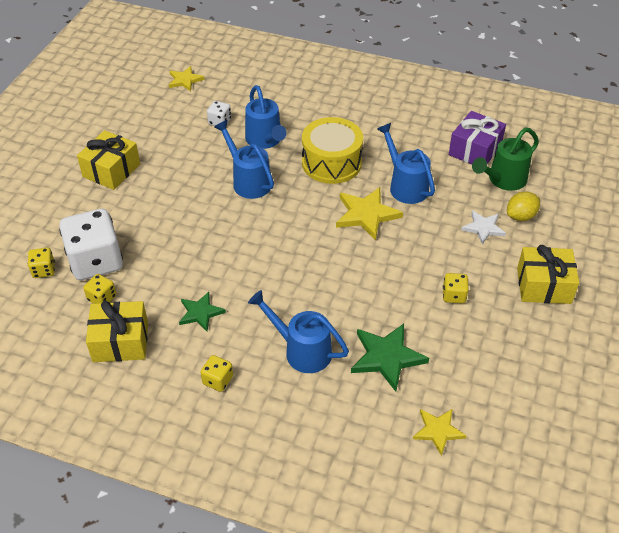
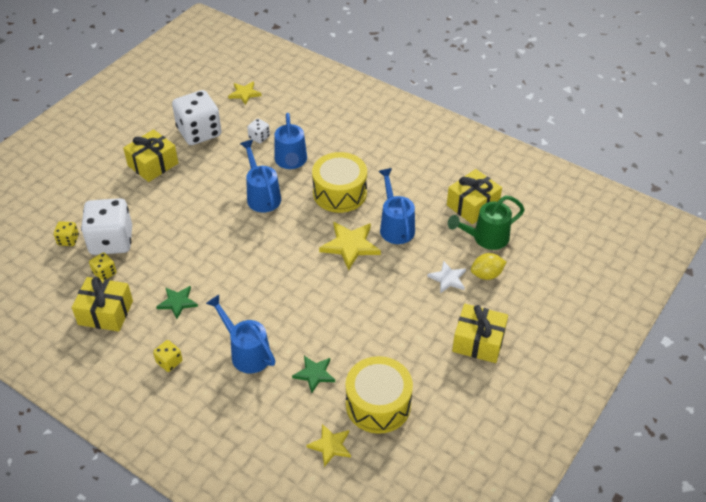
camera: 15 degrees right, 0 degrees up
(150, 128) = (199, 132): none -> white dice
(387, 357) = (314, 374): green star -> green star, size x0.63
(454, 295) = (395, 333): yellow dice -> none
(469, 374) = (378, 404): none -> yellow drum
(475, 150) = (472, 205): purple gift -> yellow gift

